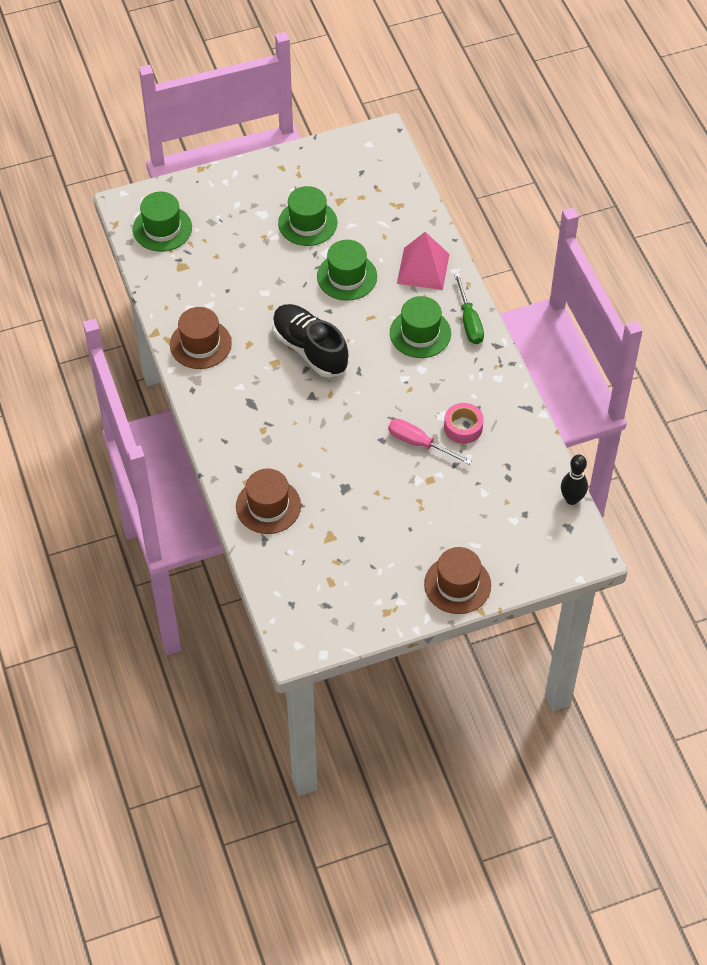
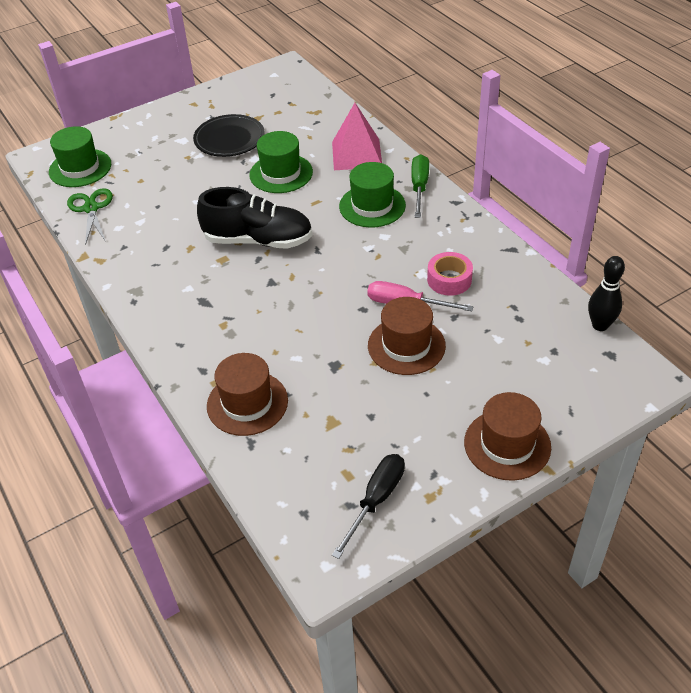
camera: 10 degrees left, 10 degrees down
(167, 280) = (91, 208): none -> green scissors
(200, 344) = (136, 257): brown hat -> brown hat (406, 346)
(307, 223) = (229, 139): green hat -> black plate
(310, 349) = (258, 240): black shoe -> black shoe turned 150 degrees clockwise
(346, 606) = (376, 500): none -> black screwdriver
(469, 321) = (419, 187): green screwdriver -> green screwdriver turned 150 degrees counterclockwise

